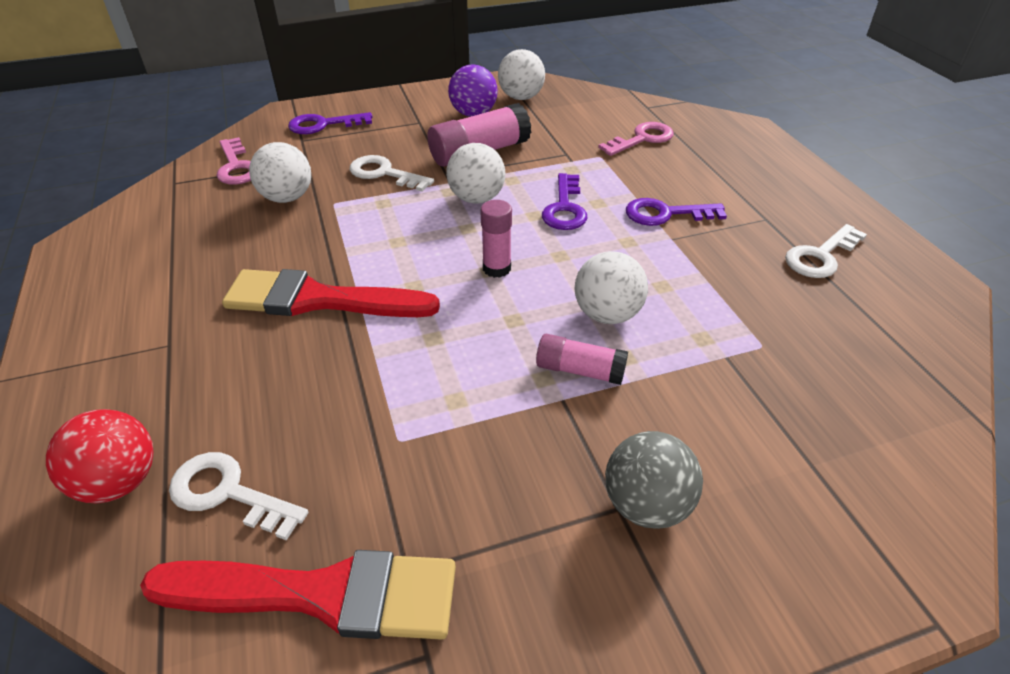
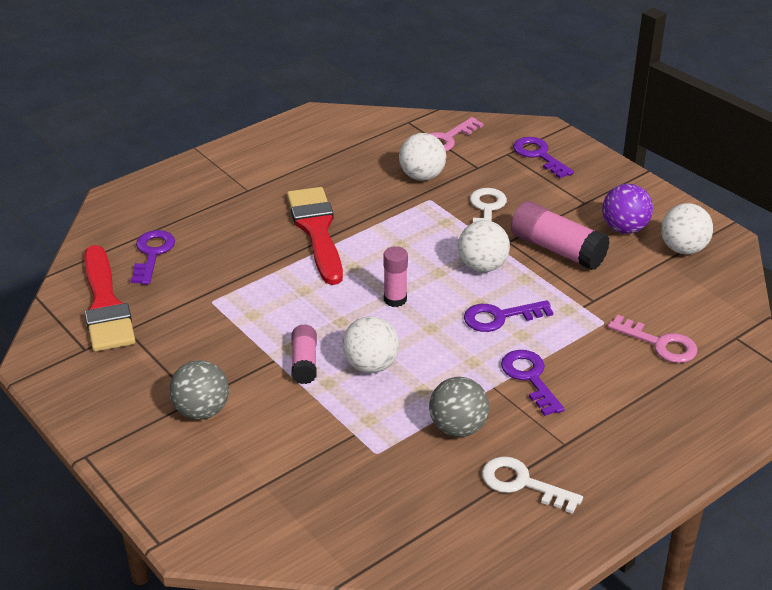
camera: 70 degrees right, 5 degrees down
(119, 481) = (146, 217): red ball -> none
(228, 493) = (152, 254): white key -> purple key
(731, 276) = (458, 428): none -> grey ball

